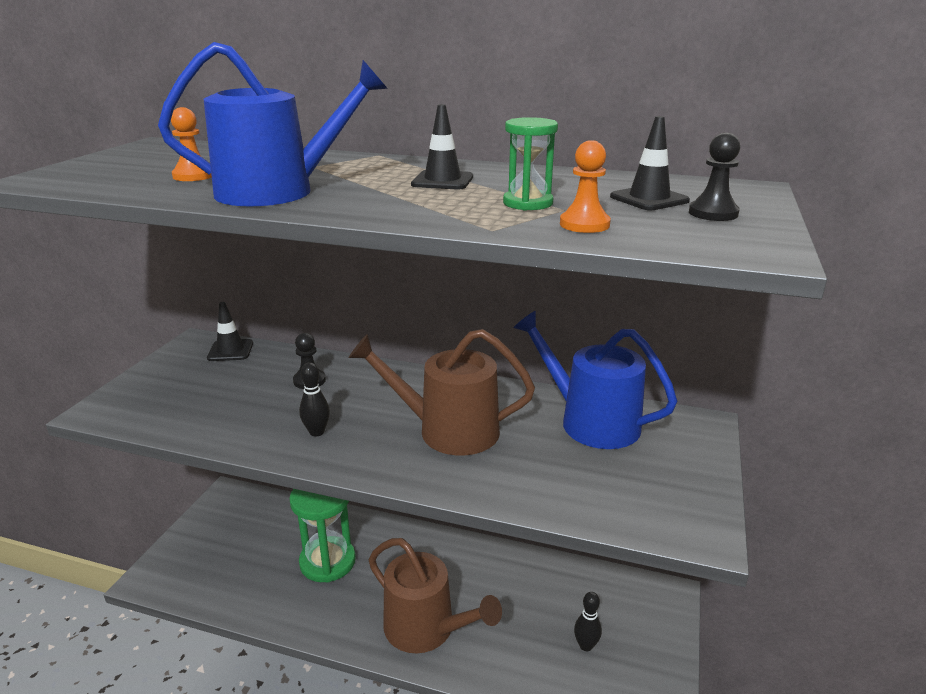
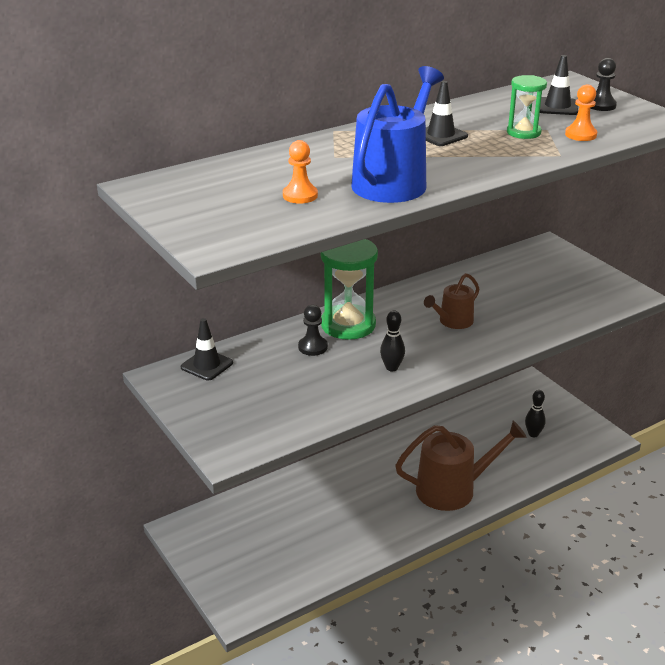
camera: 50 degrees left, 5 degrees up
(327, 562) = (336, 506): green hourglass -> green hourglass (348, 325)
(448, 431) = (453, 321): brown watering can -> brown watering can, size x0.55
(591, 422) = (503, 274): blue watering can -> none

